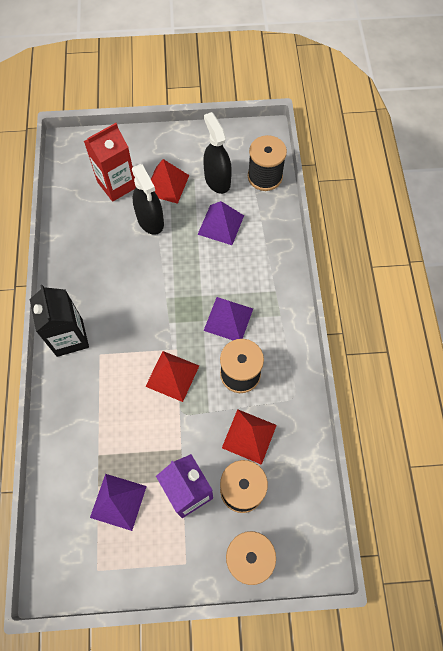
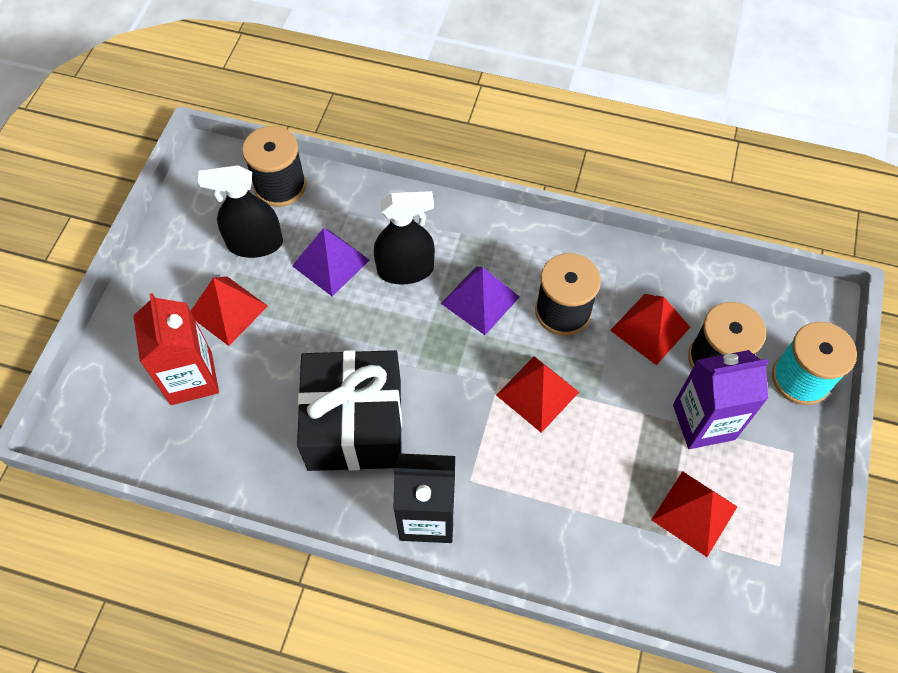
camera: 70 degrees left, 5 degrees down
(116, 278) = (355, 424): none -> black gift
(118, 501) = (694, 513): purple pyramid -> red pyramid
(150, 220) = (279, 350): black spray bottle -> black spray bottle (405, 270)

